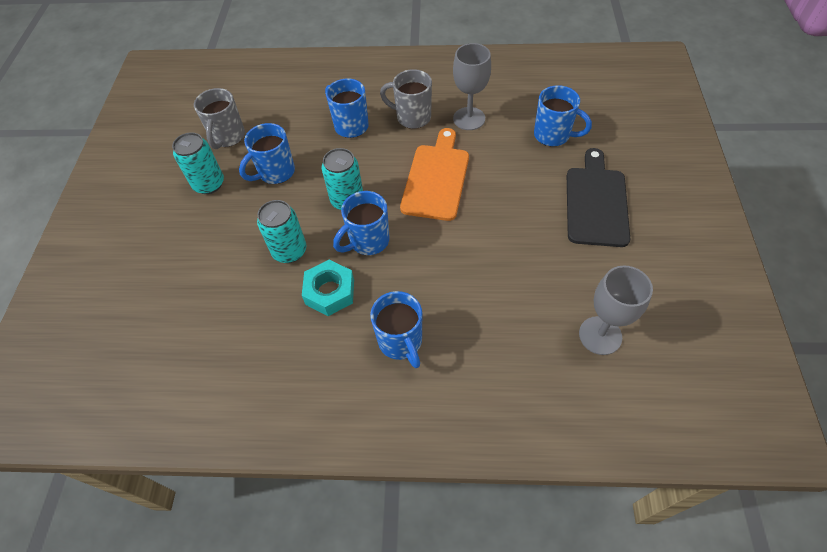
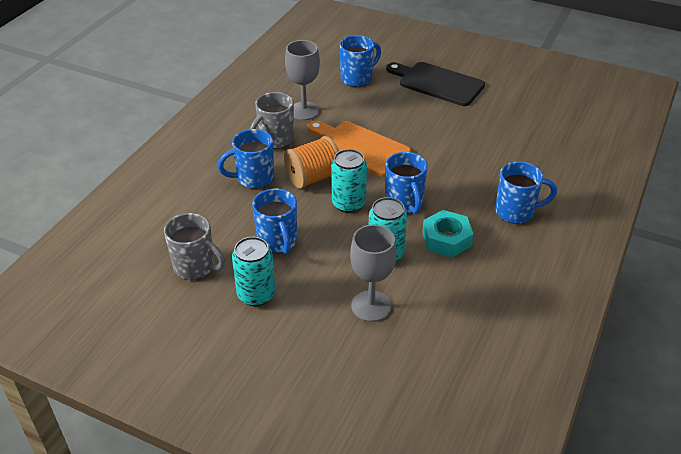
camera: 70 degrees left, 15 degrees down
(372, 162) = (313, 178): none -> orange spool
(600, 335) = (551, 121): grey goblet -> grey goblet (371, 306)

